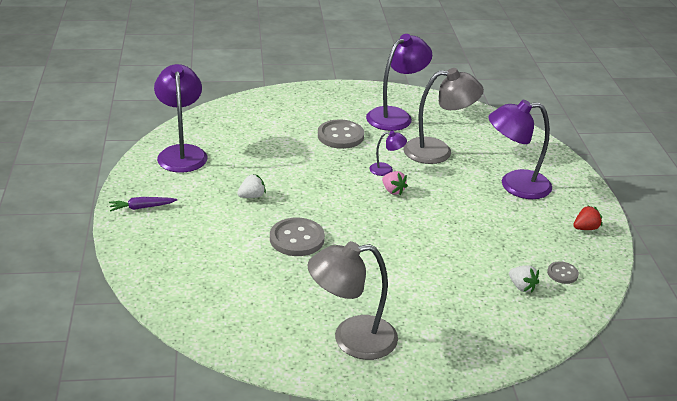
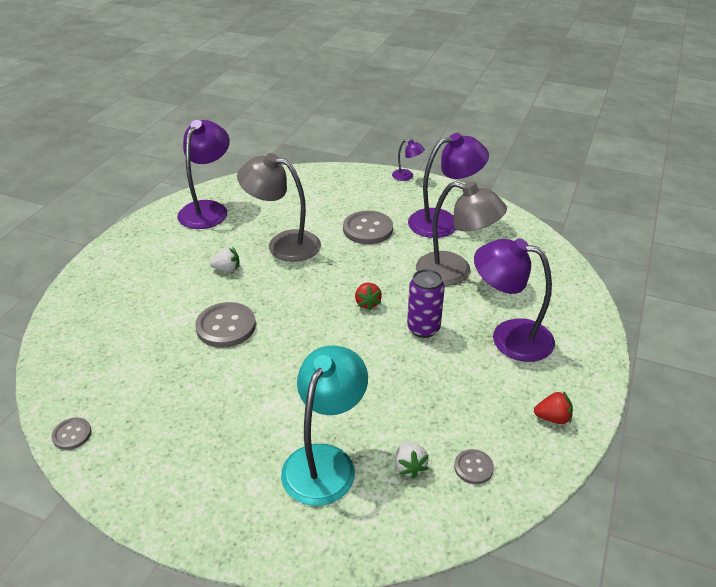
camera: 30 degrees right, 5 degrees up
(141, 207) = (125, 253): purple carrot -> none
(251, 351) = (72, 434): none -> grey button
(352, 339) = (173, 459): grey lamp -> grey lamp (283, 244)
(386, 169) = (381, 277): purple lamp -> purple lamp (407, 176)
(393, 191) = (367, 303): pink strawberry -> red strawberry
(451, 197) = (423, 328): none -> purple can
(463, 303) = (325, 461): none -> turquoise lamp

